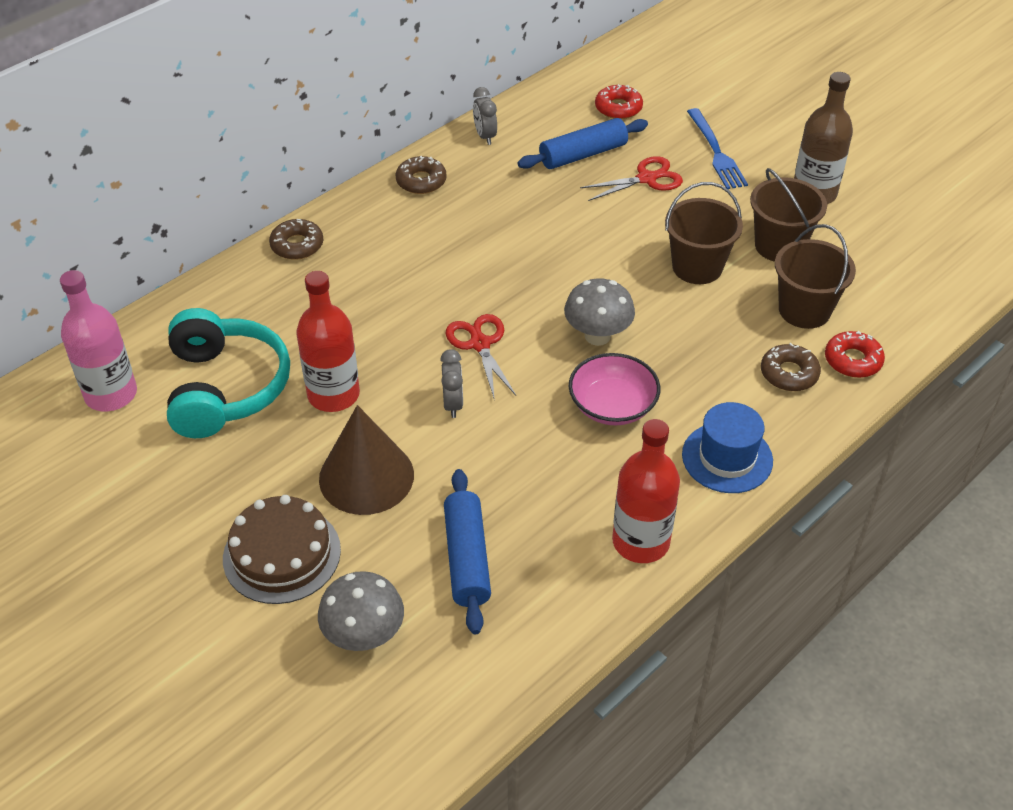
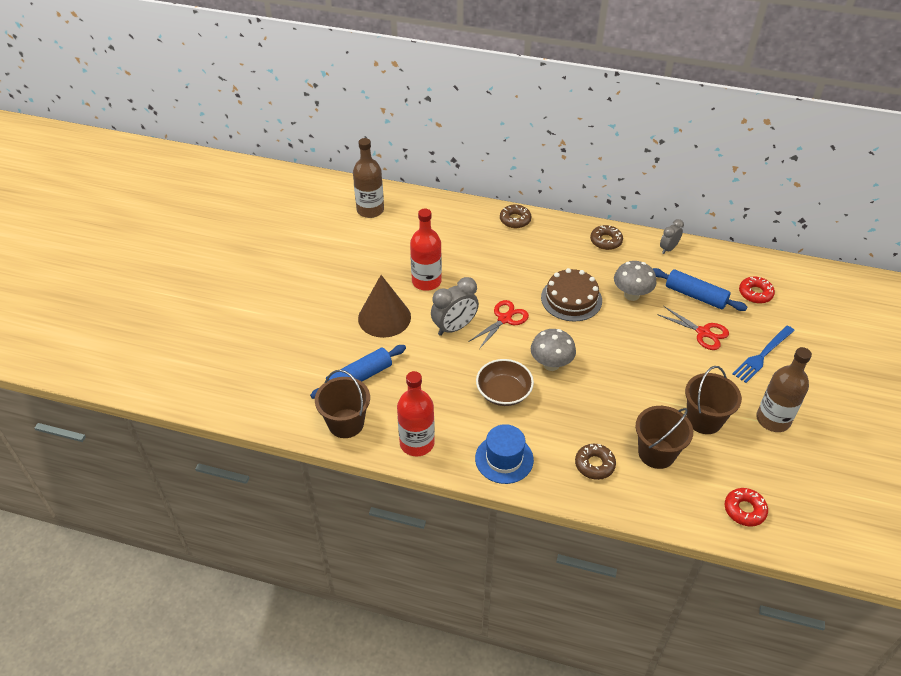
camera: 60 degrees right, 0 degrees up
(111, 394) = (370, 210): pink bottle -> brown bottle
(225, 388) = (402, 243): turquoise headphones -> none
(282, 554) = (319, 311): brown cake -> brown cake (571, 299)
(364, 636) = (292, 361): grey mushroom -> grey mushroom (631, 295)
(453, 404) = (454, 327): grey clock -> grey clock, size x1.66
(612, 406) = (503, 392): pink bowl -> brown bowl
(697, 267) = (647, 386): brown bucket -> brown bucket (346, 423)
(852, 360) = (633, 494): red donut -> red donut (744, 510)

